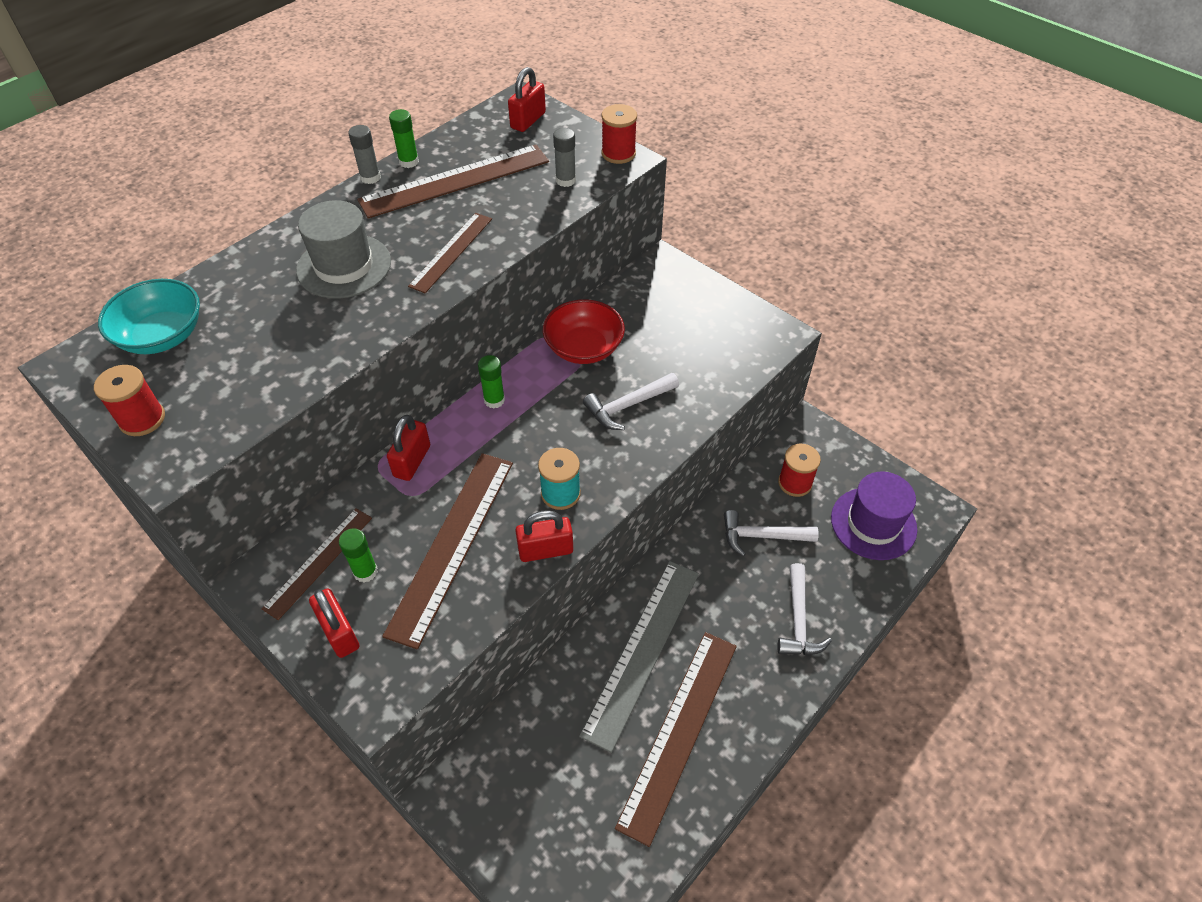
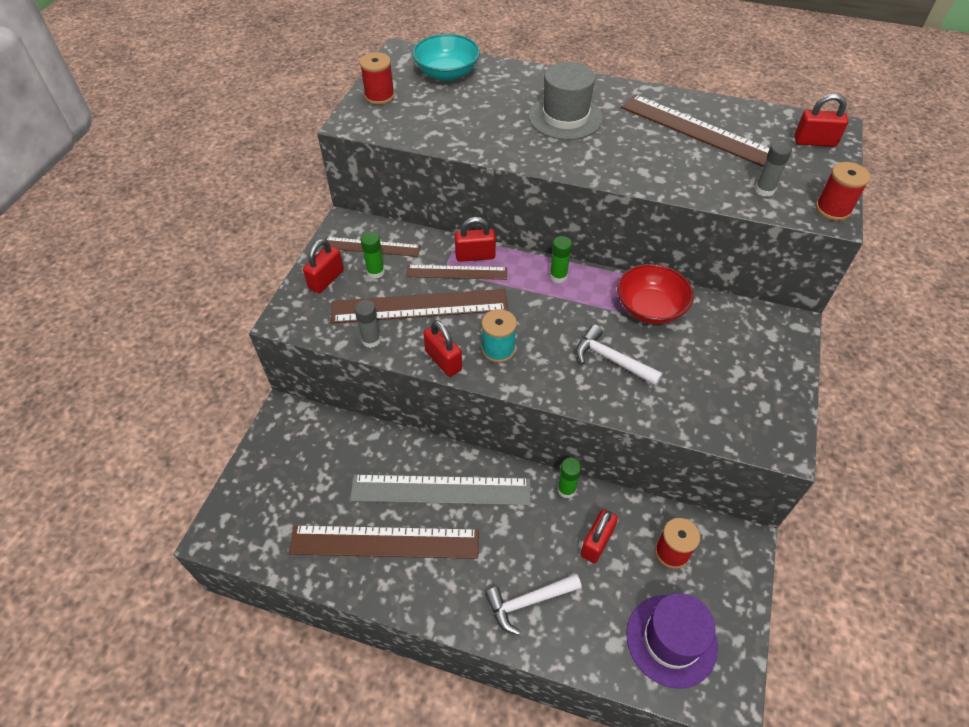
camera: 65 degrees right, 0 degrees up
(370, 177) = (663, 91): grey glue stick -> grey glue stick (371, 340)
(408, 162) = (698, 101): green glue stick -> green glue stick (566, 489)
(451, 252) = (624, 161): brown ruler -> brown ruler (457, 272)
(762, 536) = (596, 543): white hammer -> red padlock

